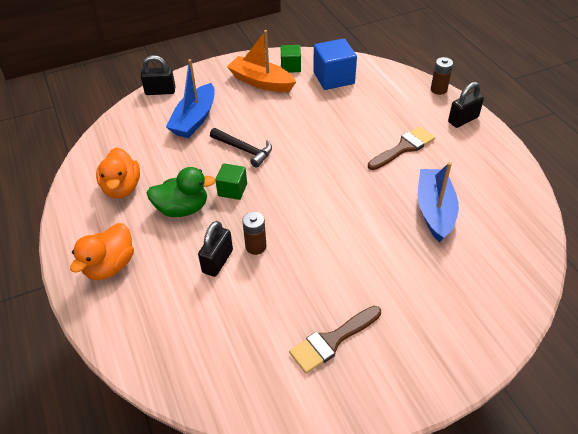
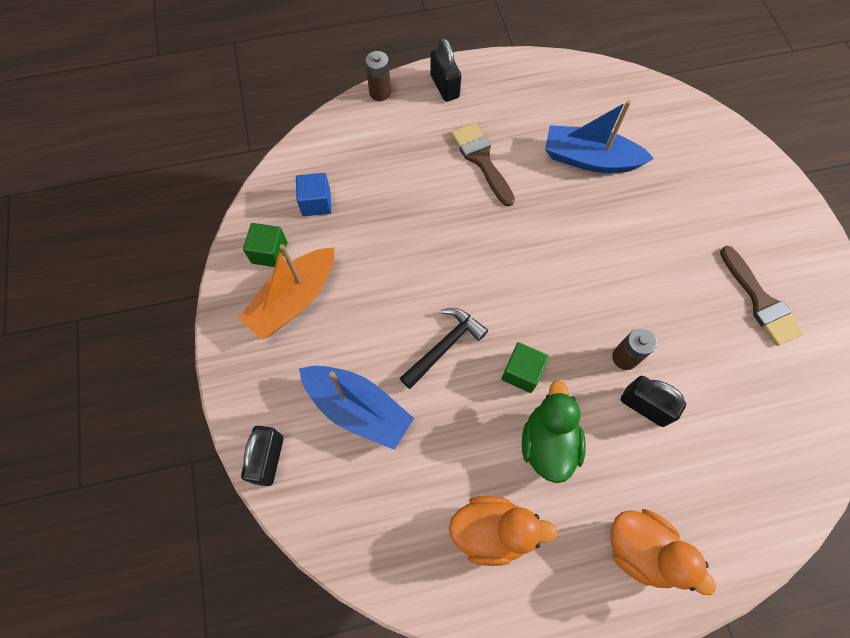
camera: 80 degrees left, 20 degrees up
(333, 78) = (316, 203): blue cube -> blue cube, size x0.60

